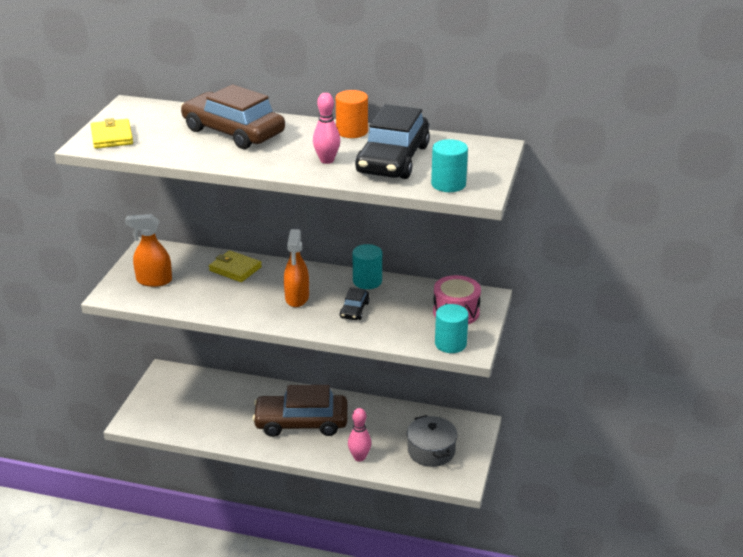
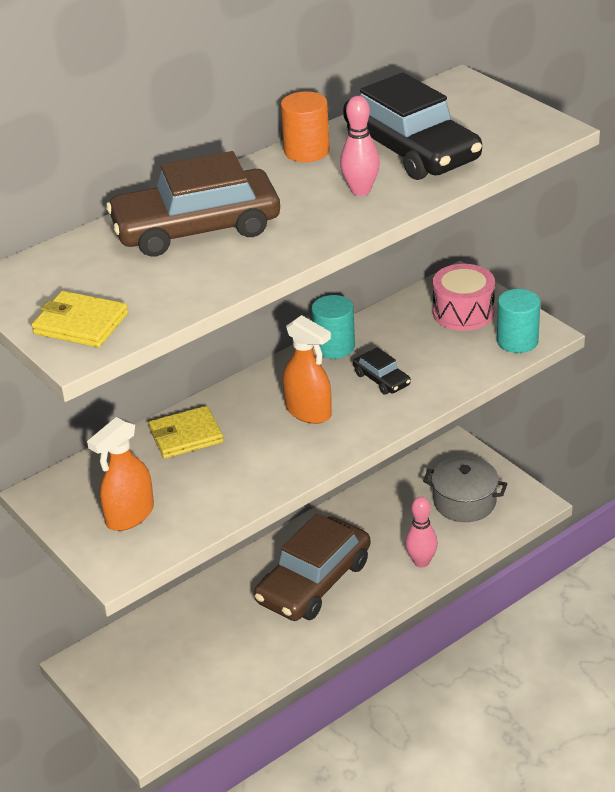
camera: 50 degrees left, 5 degrees up
(448, 184) = (511, 138): turquoise cylinder -> none

